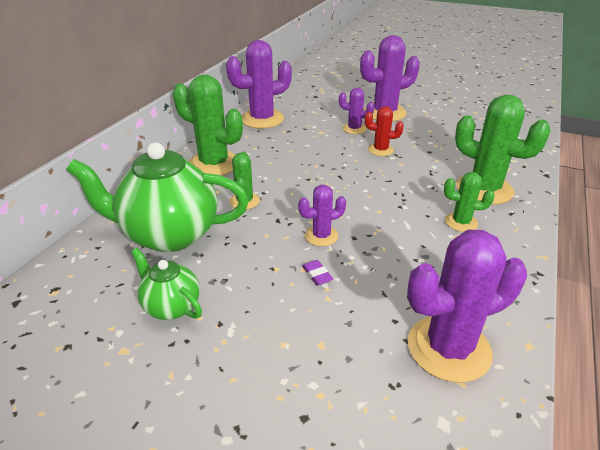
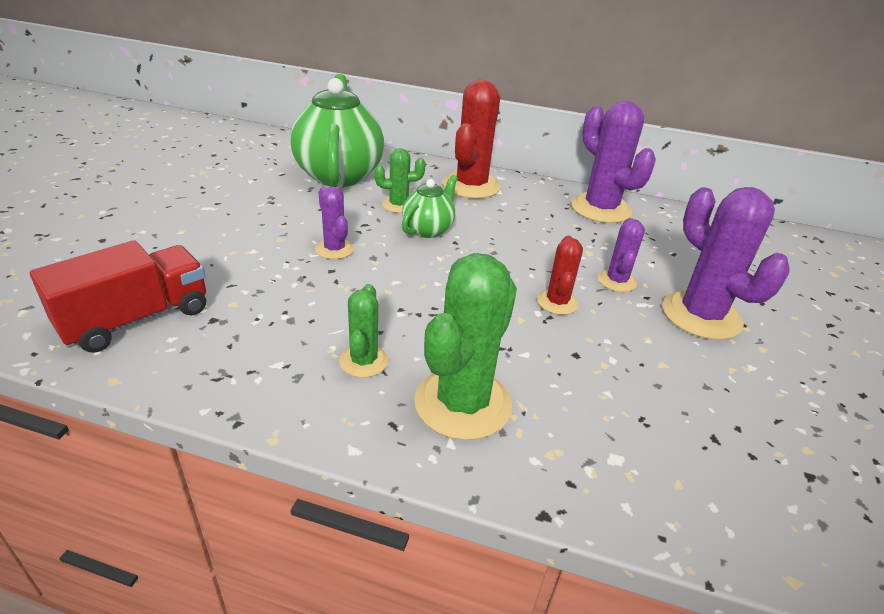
camera: 80 degrees right, 0 degrees up
(171, 306) = (243, 183): green teapot -> green teapot (428, 229)
(214, 164) = (471, 186): green cactus -> red cactus
(317, 275) = (269, 246): purple eraser -> none
(448, 348) = (136, 319): purple cactus -> red truck

